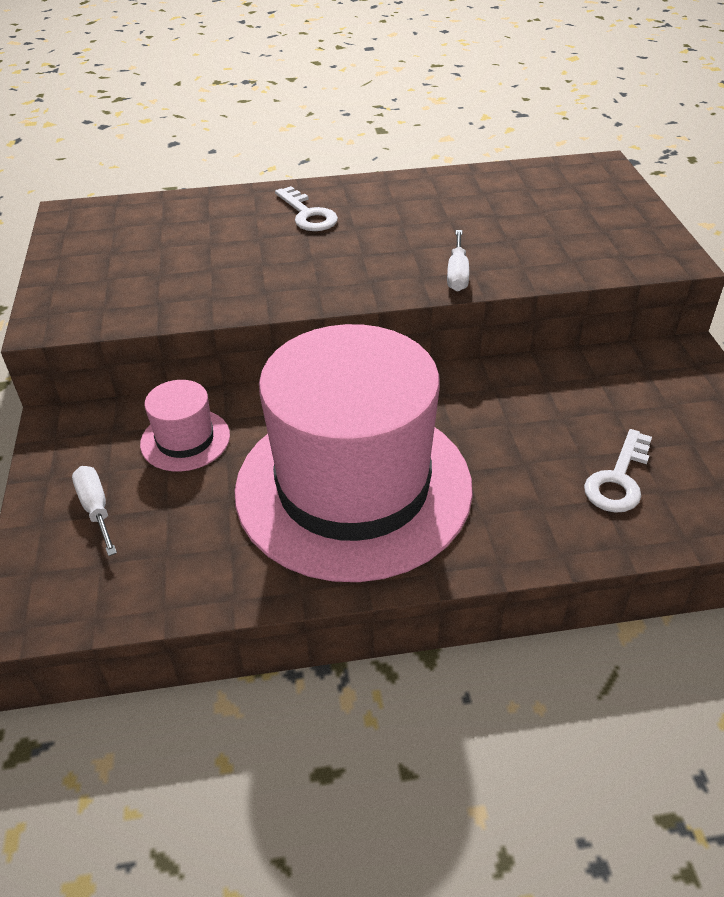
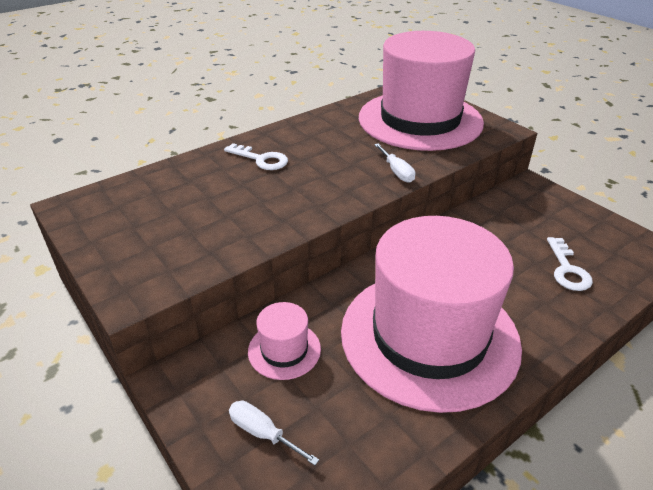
camera: 30 degrees left, 5 degrees down
(563, 215) = (420, 120): none -> pink hat

